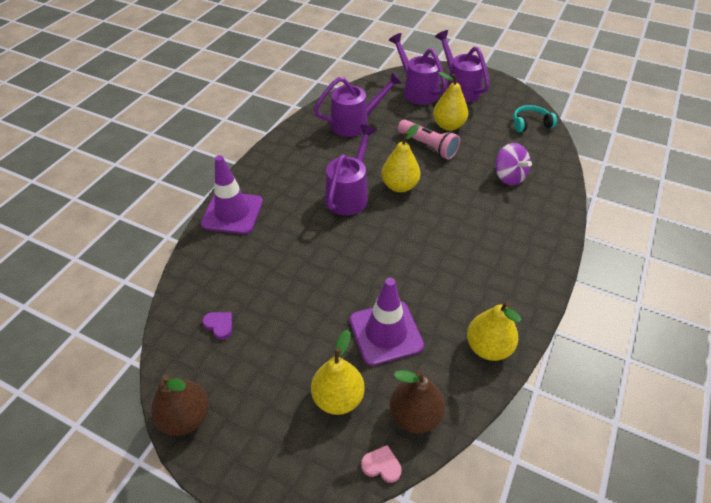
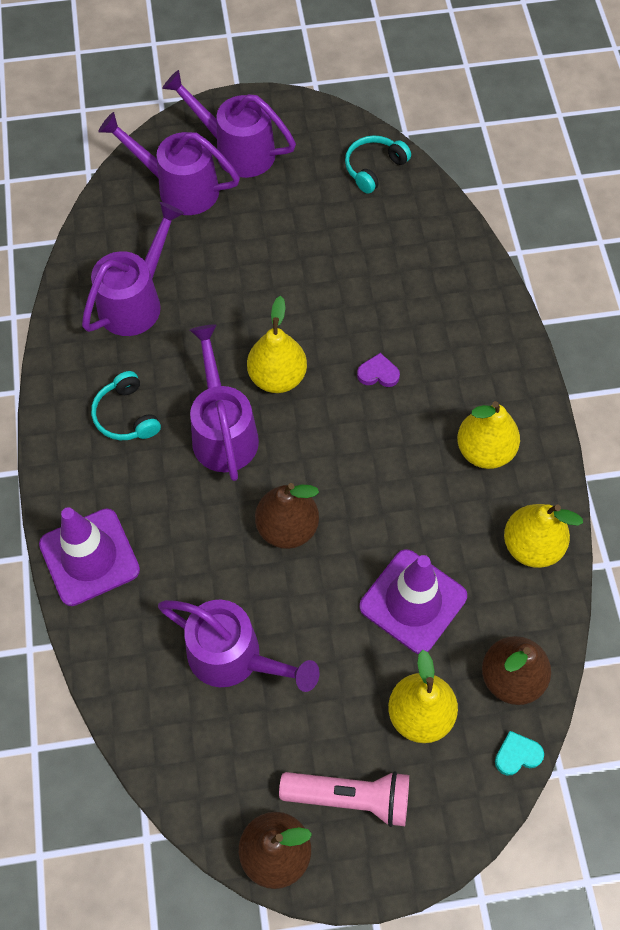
camera: 35 degrees left, 15 degrees up
(219, 325) = (216, 722): purple heart -> purple heart (378, 373)
(259, 300) = (234, 658): none -> purple watering can
(307, 165) = (126, 415): none -> turquoise headphones
(344, 255) = (287, 528): none -> brown pear
(381, 465) = (517, 755): pink heart -> turquoise heart
(428, 146) = (267, 286): pink flashlight -> pink flashlight (350, 797)
(448, 125) = (268, 232): yellow pear -> yellow pear (484, 450)
(509, 177) = (403, 280): purple spinning top -> none

